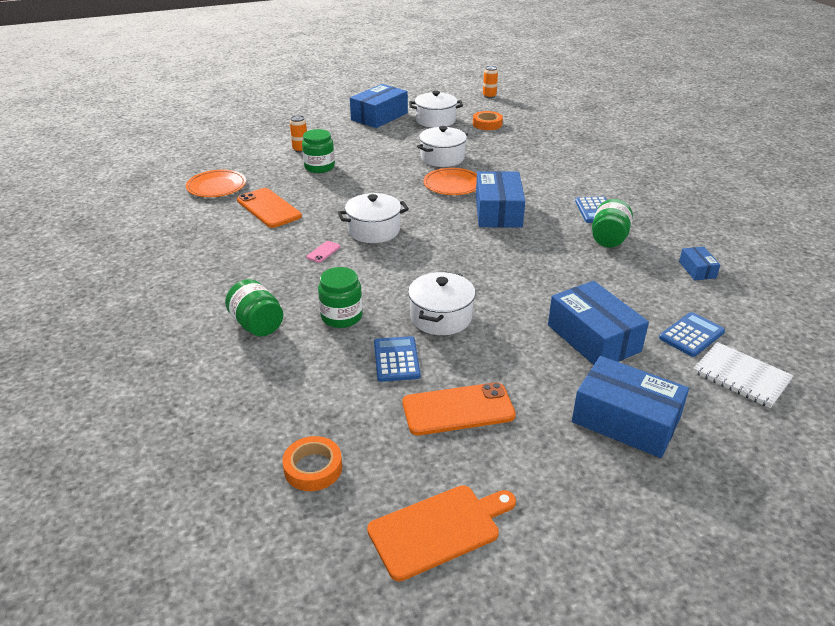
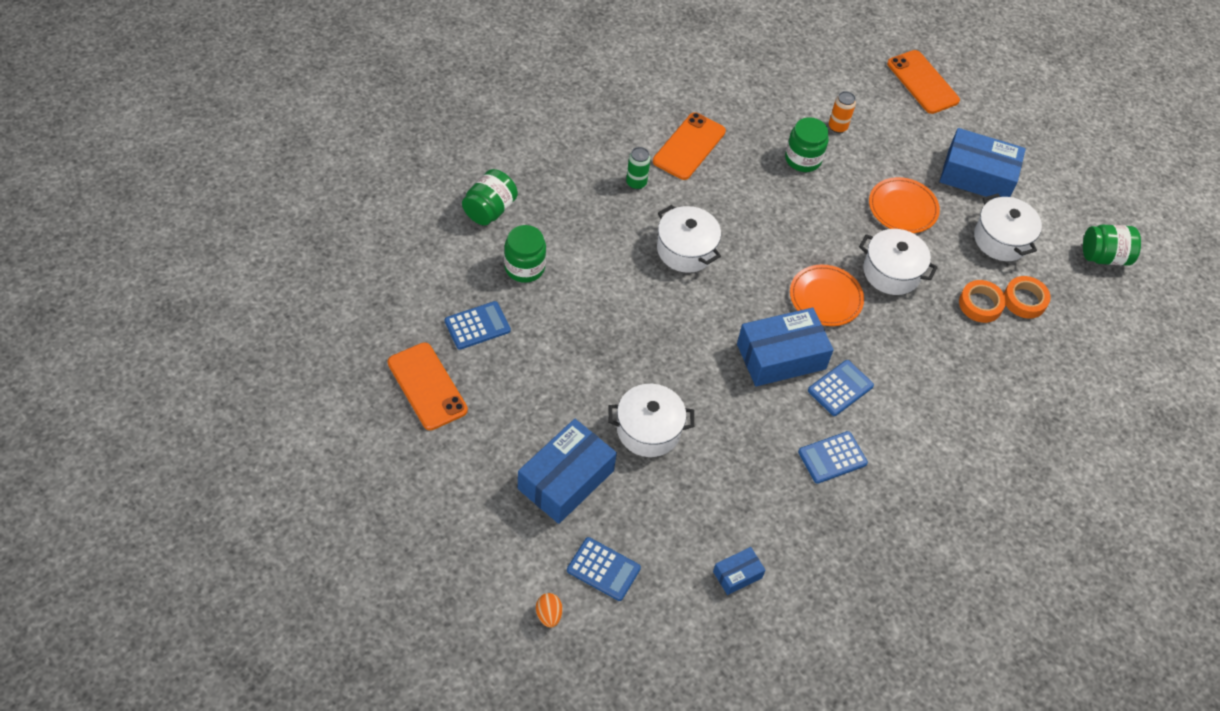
camera: 65 degrees right, 20 degrees up
(216, 186) = (713, 86): orange plate -> orange plate (903, 208)
(286, 116) = (922, 82): none -> orange phone
(287, 239) = (636, 183): none -> green can
(313, 468) = (333, 306): orange tape -> orange tape (980, 304)
(323, 252) = (625, 220): pink phone -> none
(438, 529) = (296, 400): orange cutting board -> none
(441, 317) = (552, 345): white pot -> white pot (648, 430)
(489, 96) = (1128, 284): orange can -> none
(535, 195) = (840, 388): none -> blue calculator
(609, 239) = (768, 478): green jar -> green jar (1104, 256)
(625, 420) = (452, 516): blue box -> none
(741, 376) = (548, 615): white notebook -> orange egg

